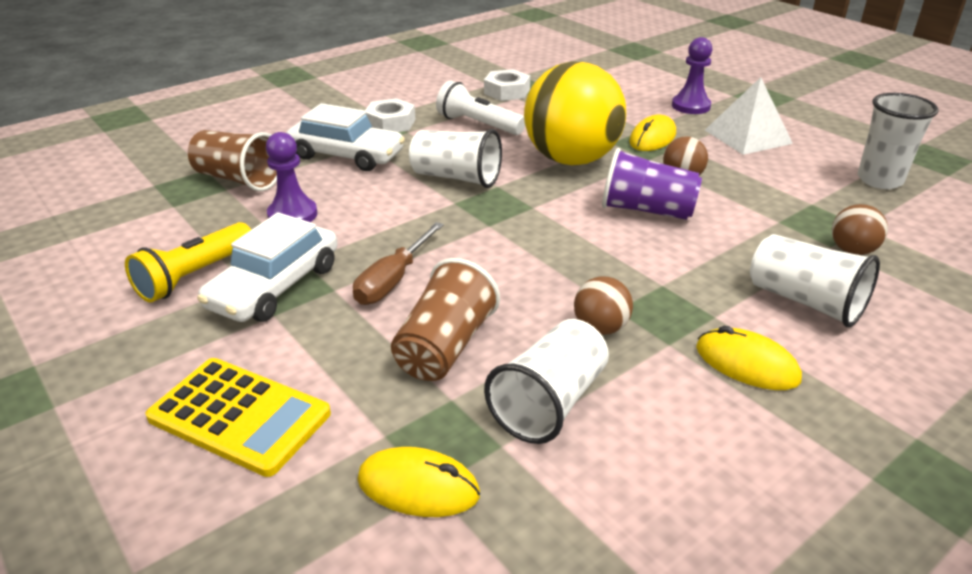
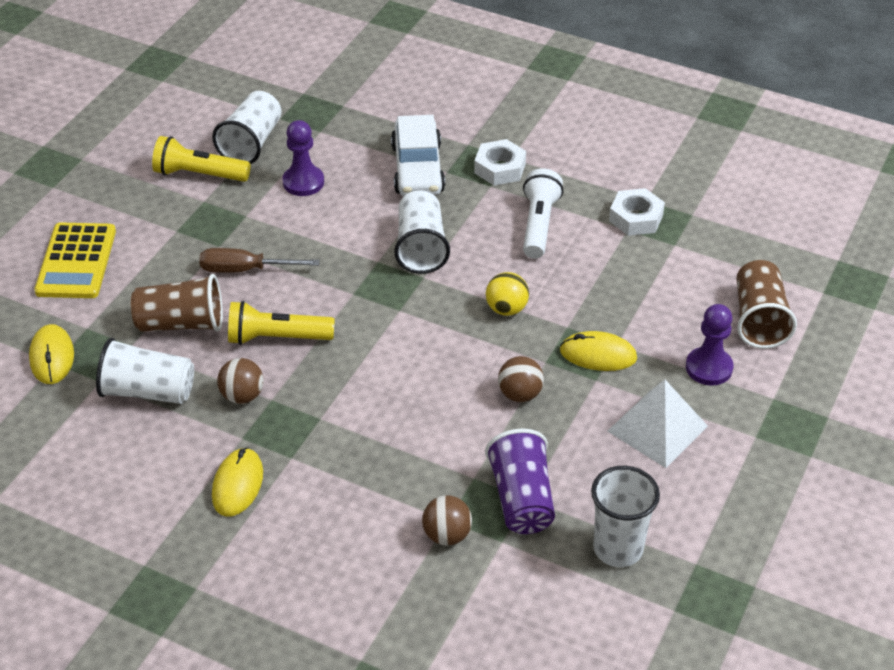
camera: 65 degrees right, 10 degrees up
(238, 179) = (338, 130): brown cup -> brown cup (759, 320)
(275, 286) = (207, 216): white car -> none
(521, 284) = (277, 337): none -> yellow flashlight
(571, 160) = (506, 309): yellow ball -> yellow ball, size x0.42
(646, 210) = (438, 383): purple cup -> purple cup (521, 499)
(805, 301) = (341, 510): white cup -> white cup (251, 143)

